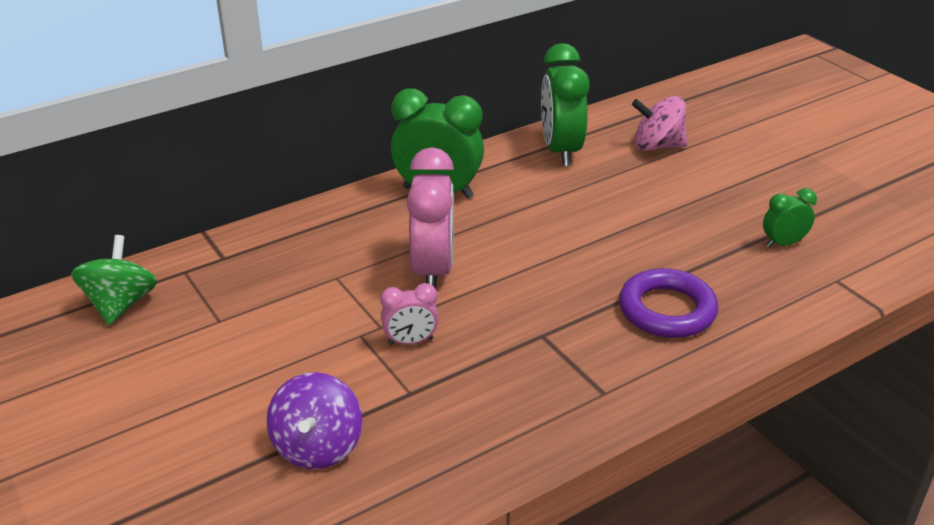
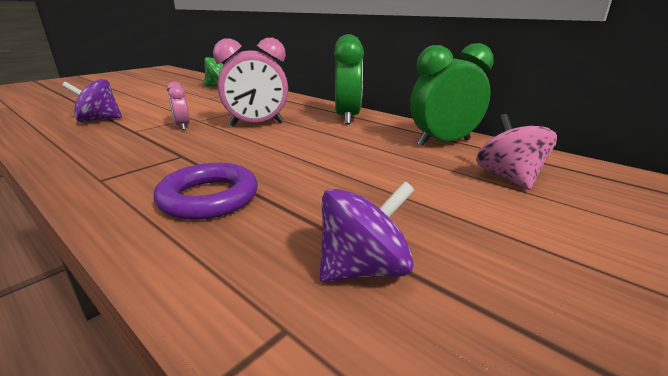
camera: 75 degrees right, 10 degrees down
(783, 243) = (364, 269): green clock -> purple spinning top

